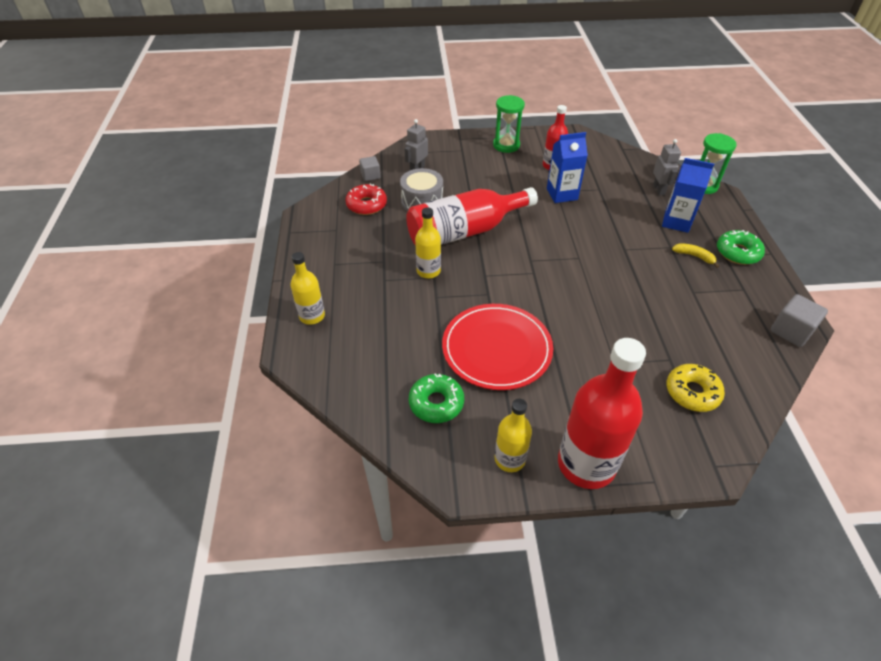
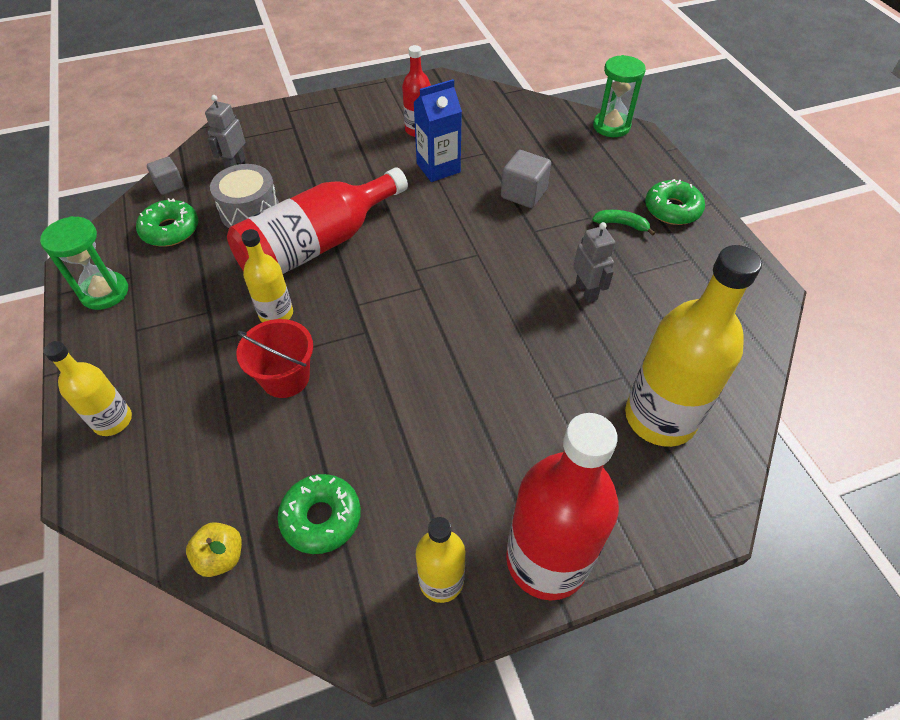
camera: 15 degrees left, 5 degrees up
(366, 205) = (170, 230): red donut -> green donut
(367, 411) = (221, 557): none -> yellow apple
(427, 312) = (285, 378): none -> red bucket
(496, 349) = (392, 412): red plate -> none
(506, 145) = (352, 111): green hourglass -> green hourglass (104, 292)
(659, 190) = (559, 141): grey robot -> grey robot (586, 291)
(676, 222) = (590, 181): blue carton -> none
(692, 392) = (660, 417): yellow donut -> yellow bottle
(694, 256) = (621, 224): yellow banana -> green banana
(791, 331) = (758, 304): grey cube -> grey cube (523, 194)

